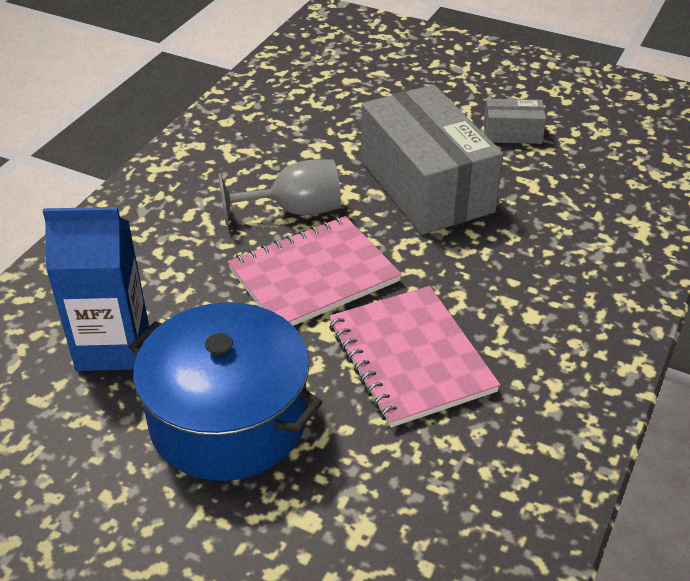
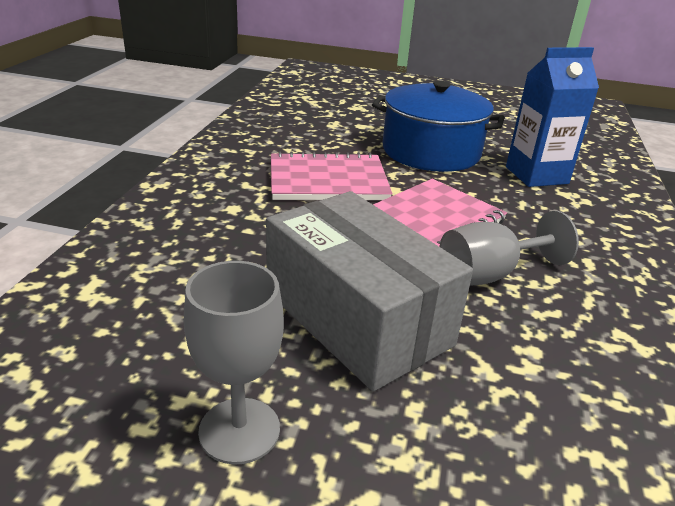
camera: 165 degrees right, 10 degrees down
(410, 357) = (328, 181): pink notebook -> pink notebook turned 60 degrees counterclockwise
(512, 133) = (239, 430): grey box -> grey goblet

